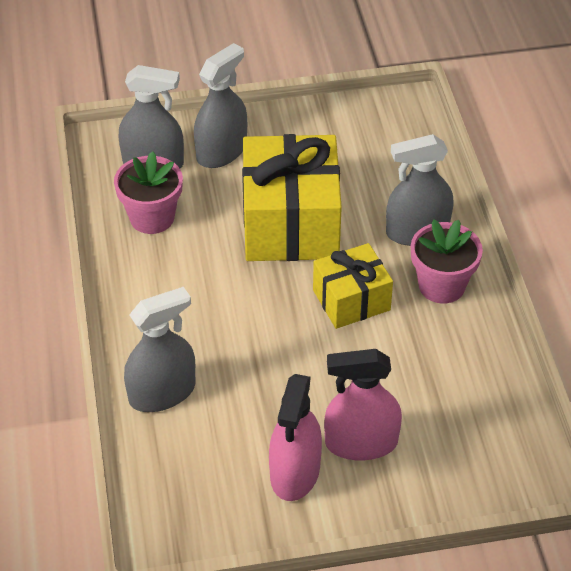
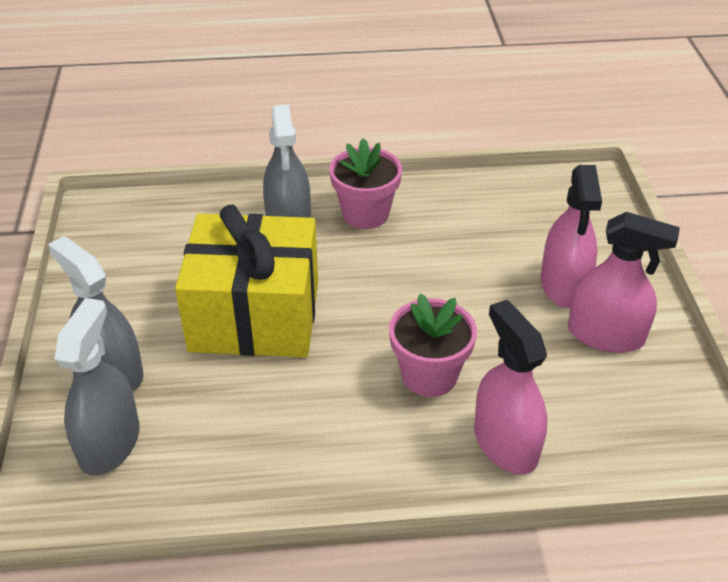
camera: 85 degrees left, 5 degrees down
(152, 217) = (212, 447): pink flower pot -> pink flower pot (429, 375)
(162, 393) = (505, 443): grey spray bottle -> pink spray bottle
(351, 300) = (377, 277): yellow gift -> none

